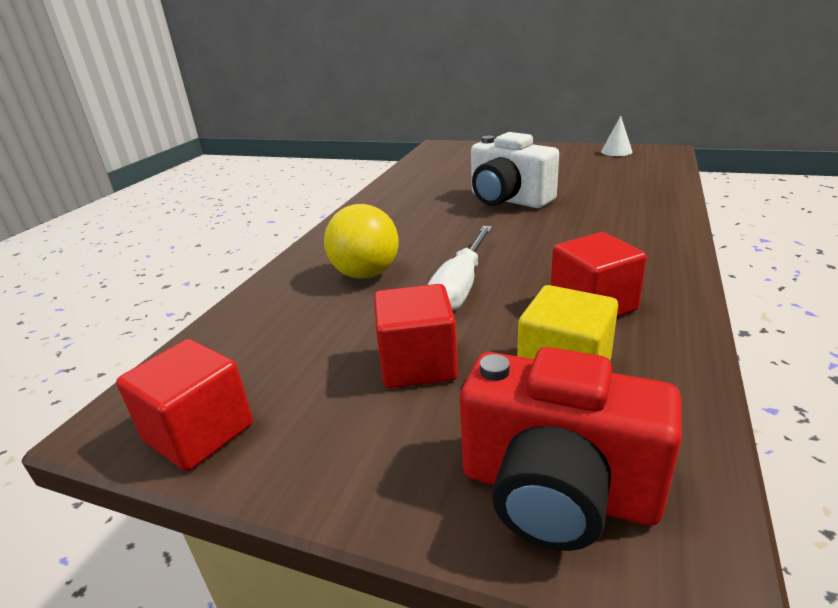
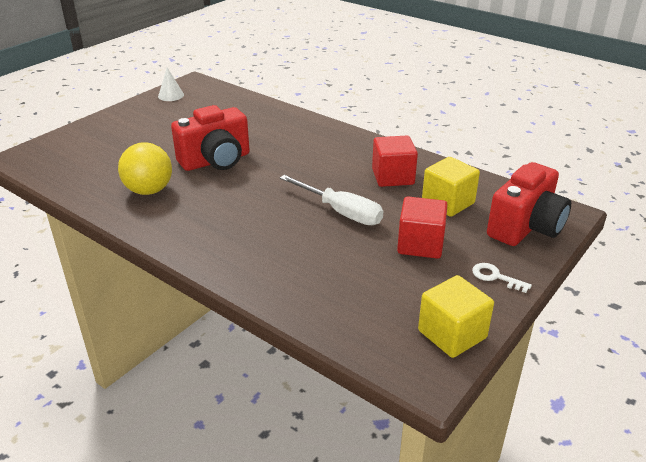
camera: 75 degrees left, 5 degrees up
(199, 432) = (452, 334): red cube -> yellow cube
(357, 463) = (495, 277): none -> white key
(366, 274) = (291, 246): yellow ball -> yellow ball (149, 190)
(508, 200) = (216, 161): white camera -> red camera

